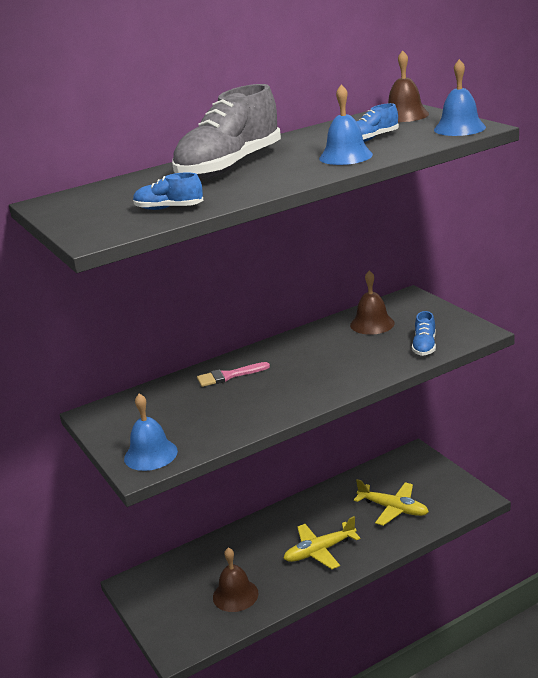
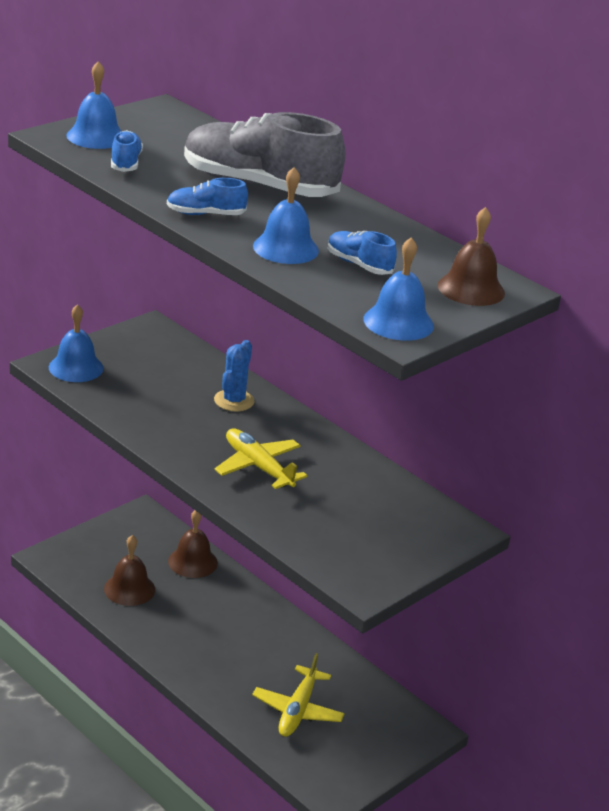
camera: 70 degrees right, 5 degrees up
(102, 222) = (96, 136): none -> blue bell
(229, 376) = (234, 401): pink brush -> blue cactus
(320, 551) = (208, 648): yellow plane -> yellow plane (258, 467)
(372, 324) = (376, 499): brown bell -> brown bell (192, 562)
(424, 346) = (317, 540): blue shoe -> blue shoe (205, 214)

